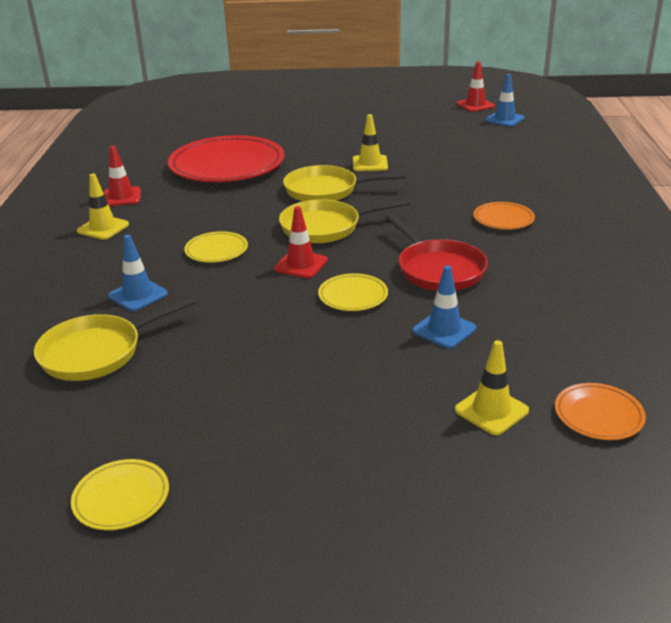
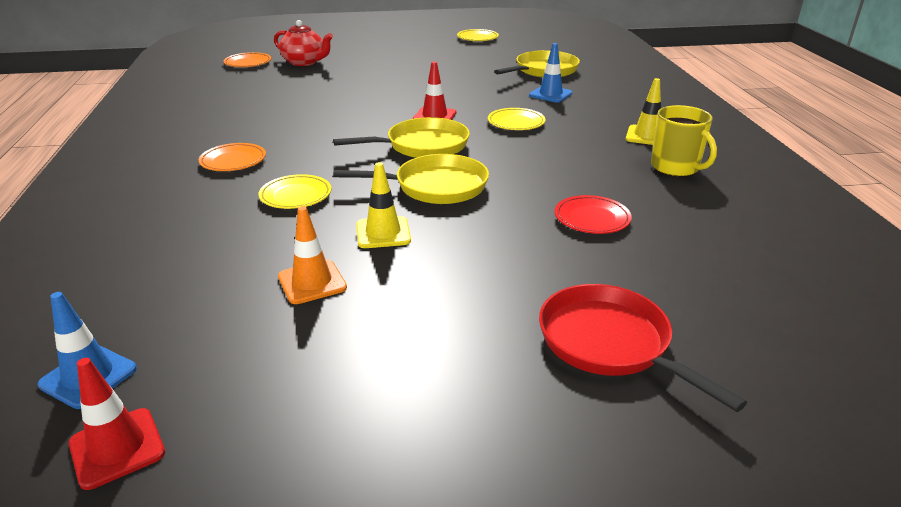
camera: 170 degrees right, 0 degrees up
(121, 197) = (676, 167): red traffic cone -> yellow mug
(227, 166) = (592, 219): red plate -> red plate, size x0.45
(353, 296) = (386, 100): yellow plate -> yellow plate (296, 196)
(412, 143) = (312, 282): none -> orange traffic cone
(438, 269) = (316, 118): red pan -> red pan (610, 344)
(444, 330) = (321, 87): blue traffic cone -> none
(491, 410) = (304, 62): yellow traffic cone -> red teapot

